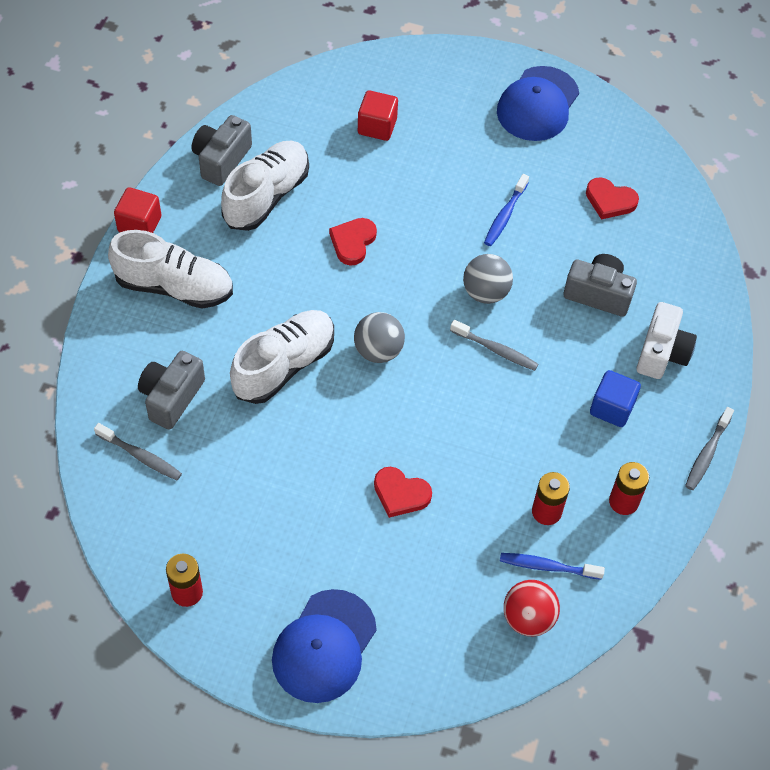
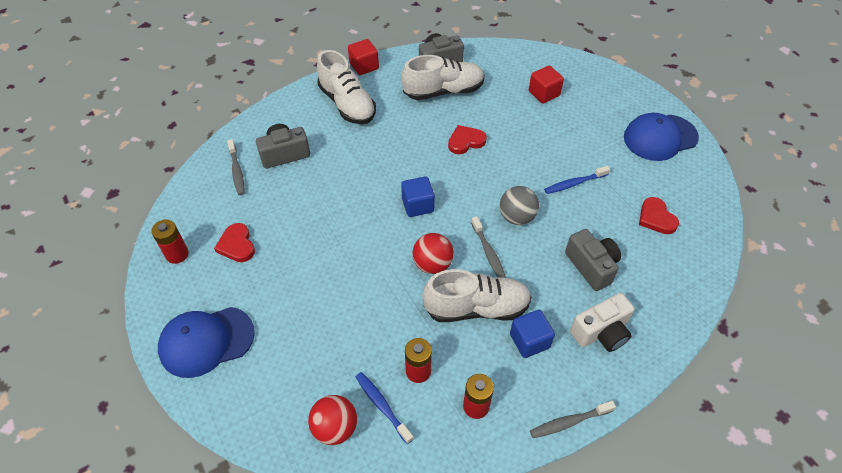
camera: 45 degrees right, 5 degrees down
(284, 366) = (358, 178): white shoe -> white shoe (476, 308)
(378, 351) = (418, 205): grey ball -> blue cube
(400, 494) = (343, 291): red heart -> red heart (237, 245)
(456, 402) = (432, 264): none -> red ball

